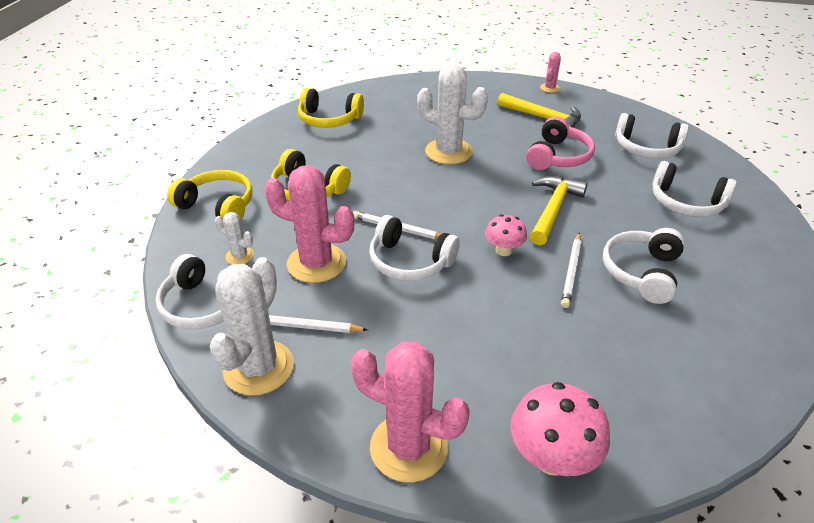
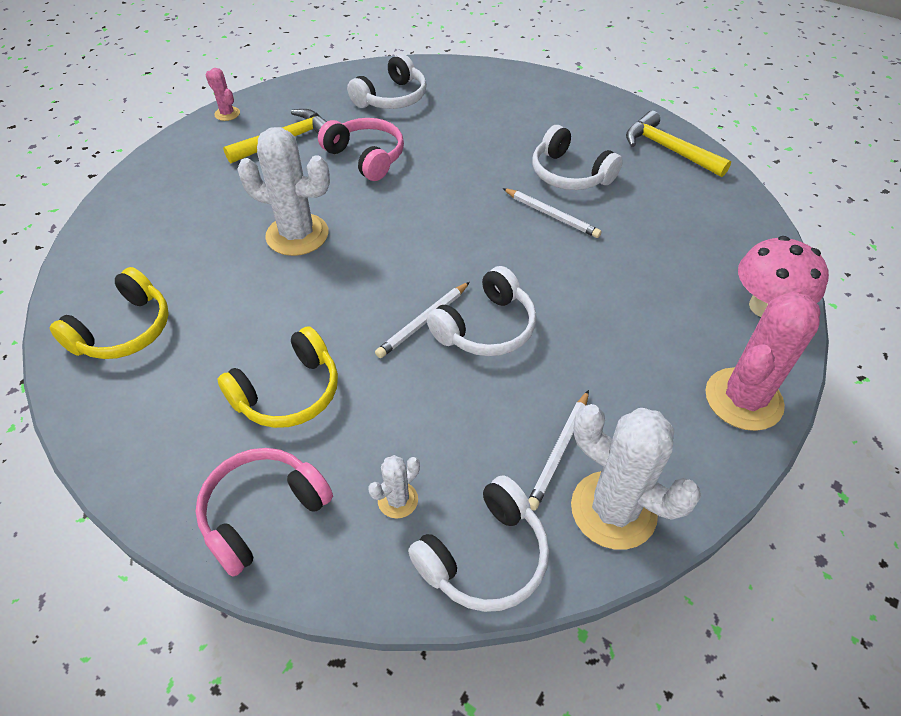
camera: 70 degrees left, 10 degrees up
(218, 206) = (262, 512): yellow headphones -> pink headphones
(316, 263) = (451, 415): pink cactus -> none
(448, 152) = (297, 235): white cactus -> white cactus turned 60 degrees clockwise
(503, 250) = (501, 249): pink mushroom -> none
(553, 209) = (453, 193): yellow hammer -> yellow hammer (668, 149)
(686, 203) = (488, 111): white headphones -> none

